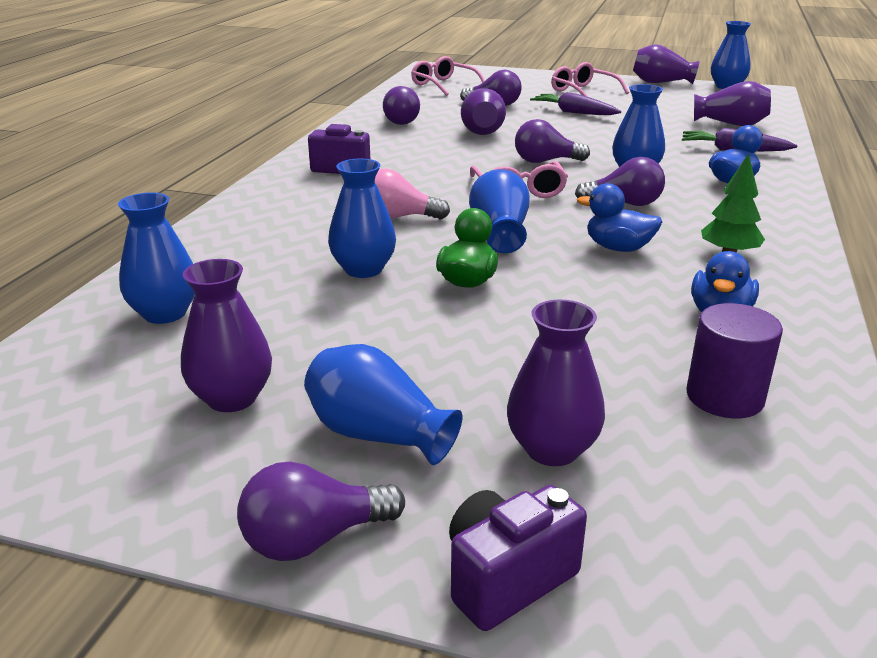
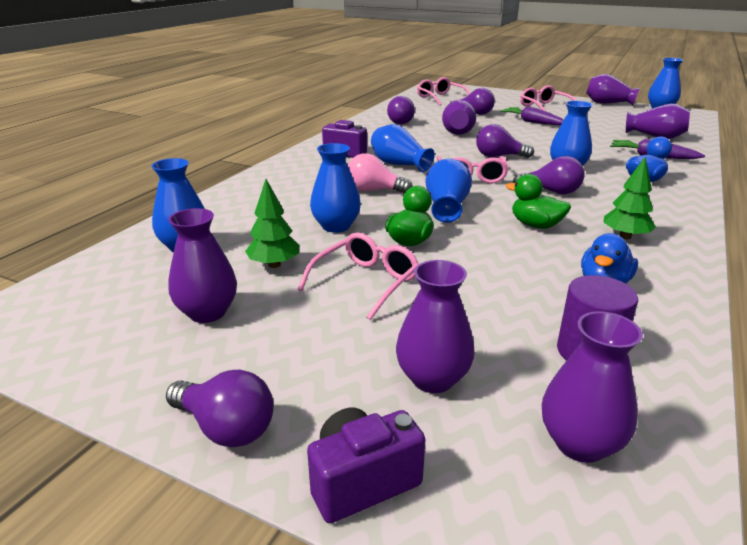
camera: 10 degrees right, 0 degrees up
(299, 327) = (274, 264): none -> green tree
(314, 539) = (226, 428): purple light bulb -> purple light bulb turned 135 degrees counterclockwise
(377, 435) = (302, 352): blue vase -> blue vase (399, 164)
(428, 339) = (366, 282): none -> pink glasses
(618, 248) = (535, 225): blue duck -> green duck
(744, 503) = (580, 443): none -> purple vase

